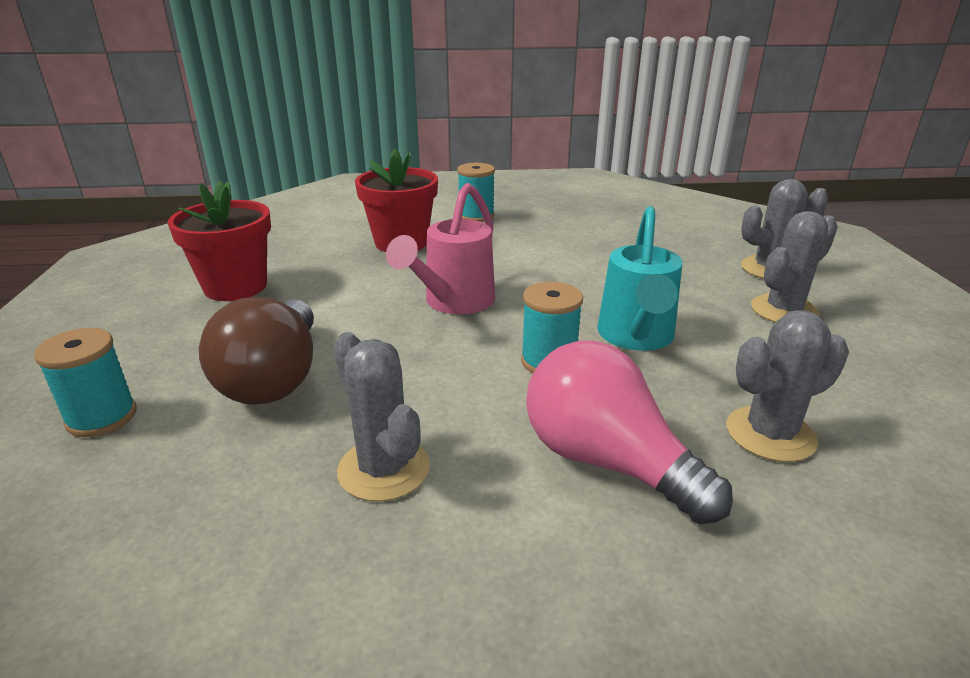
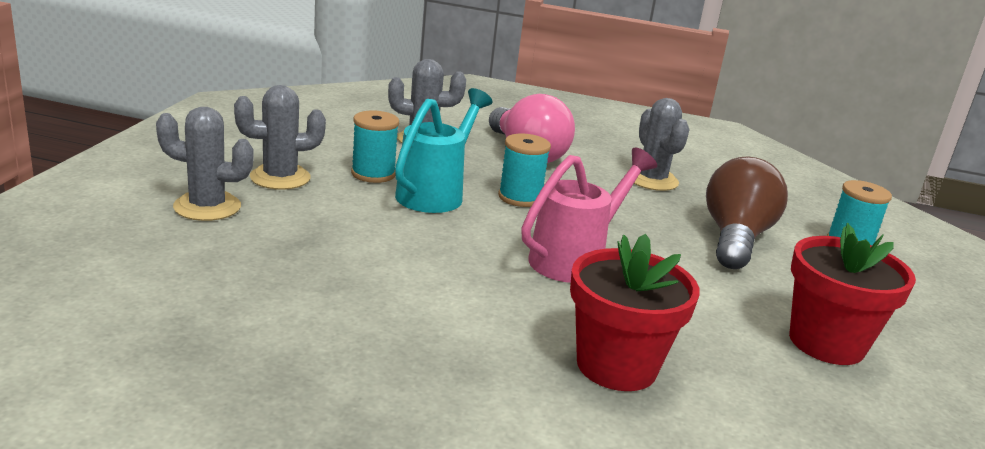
camera: 165 degrees left, 5 degrees down
(476, 216) = (469, 400): turquoise spool -> turquoise spool (373, 174)

